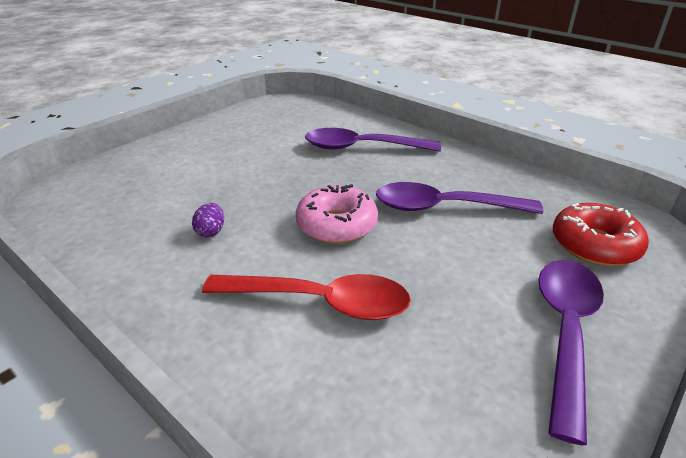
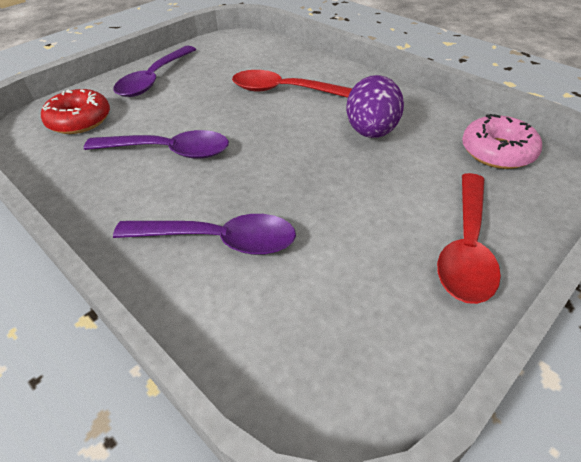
camera: 175 degrees left, 10 degrees up
(184, 147) = (466, 247): none -> red spoon
(211, 232) = (371, 132): purple egg -> purple egg, size x2.22
(336, 224) = (268, 137): pink donut -> pink donut (497, 151)

